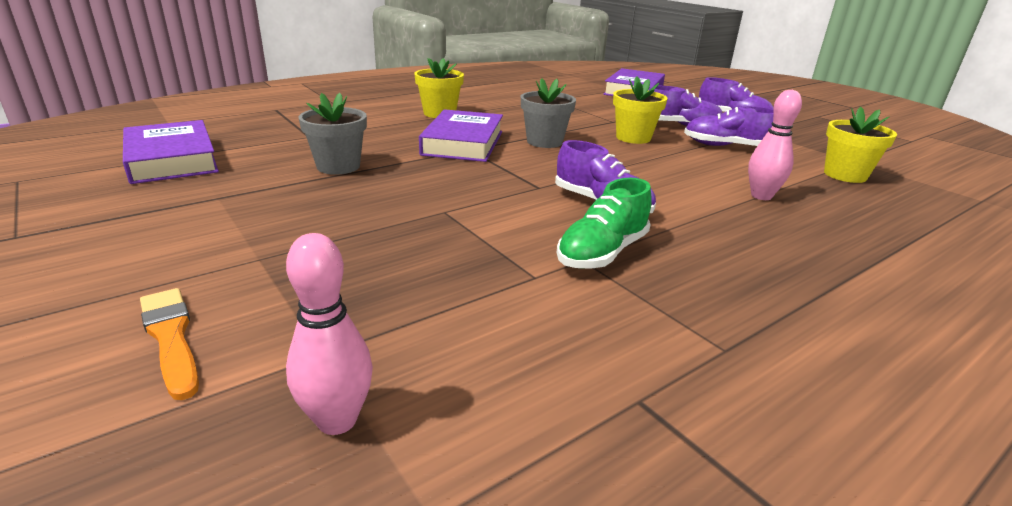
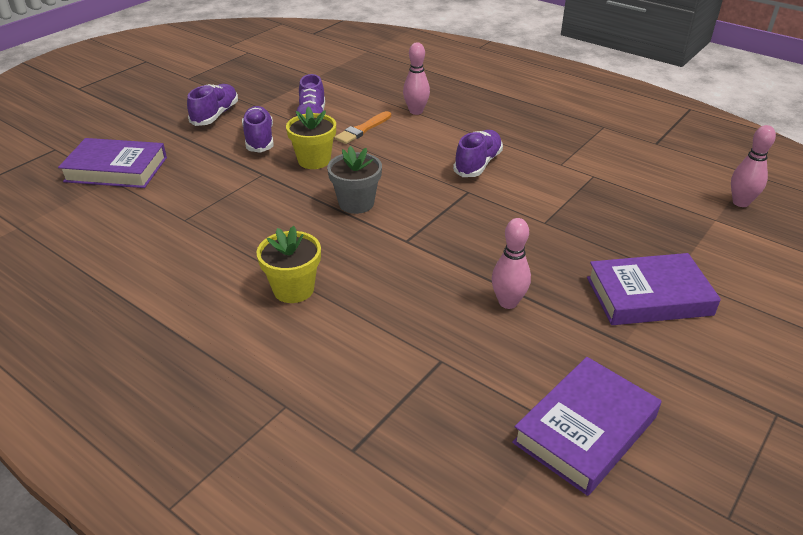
camera: 105 degrees left, 10 degrees up
(171, 337) = (758, 268): orange brush -> orange brush (362, 129)
(338, 166) = (508, 302): grey flower pot -> pink bowling pin
(463, 143) = (391, 247): purple book -> purple book (648, 296)
(602, 253) = (547, 159): green shoe -> none
(845, 175) = (351, 82): yellow flower pot -> none

